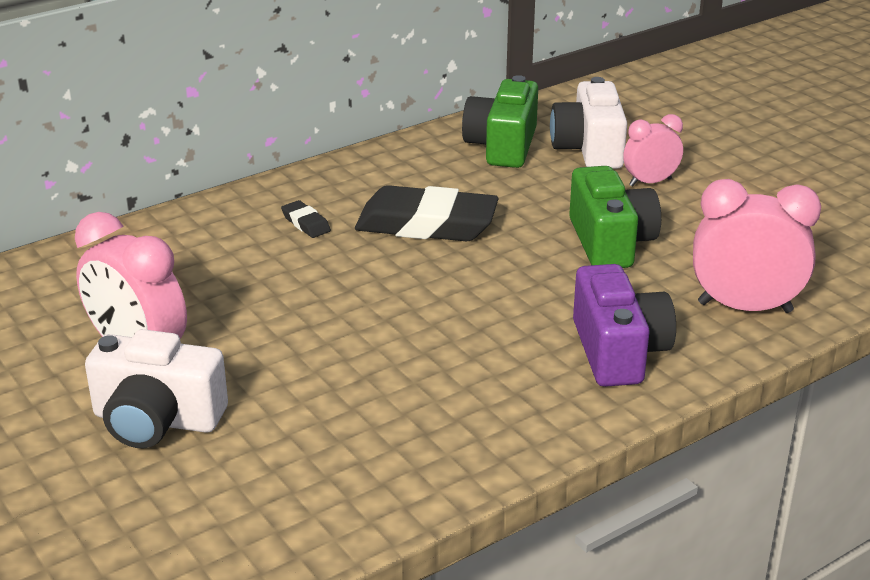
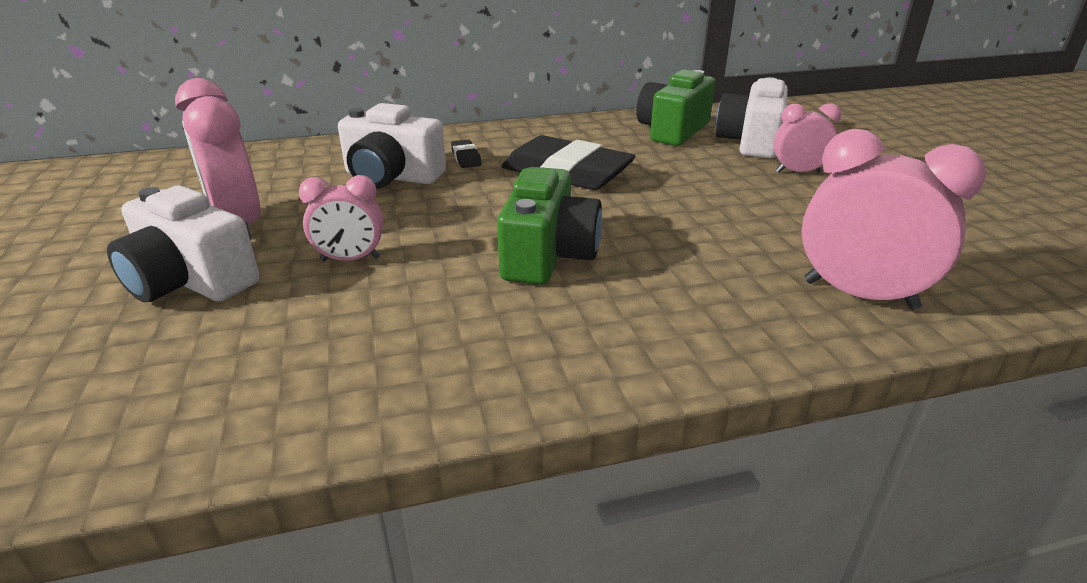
camera: 20 degrees right, 0 degrees up
(246, 264) = (391, 177): none -> white camera
(291, 366) = (350, 259): none -> pink clock
(610, 242) = (733, 212): green camera -> green camera (548, 255)
(618, 351) = (687, 311): purple camera -> none

